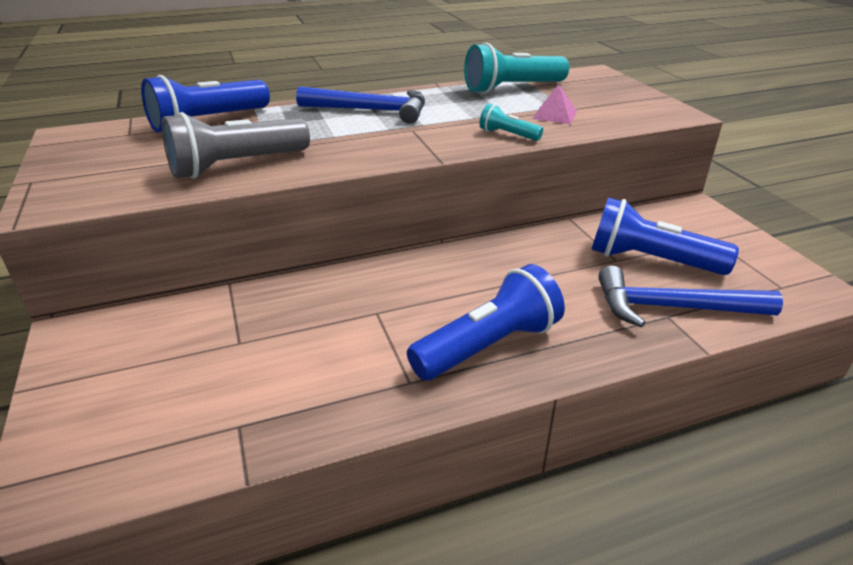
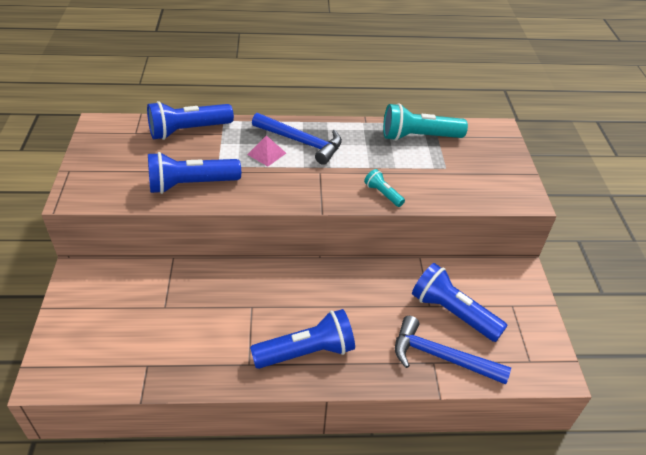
camera: 15 degrees right, 10 degrees up
(237, 166) = (191, 184): grey flashlight -> blue flashlight
(554, 115) = (431, 178): pink pyramid -> pink pyramid (266, 153)

